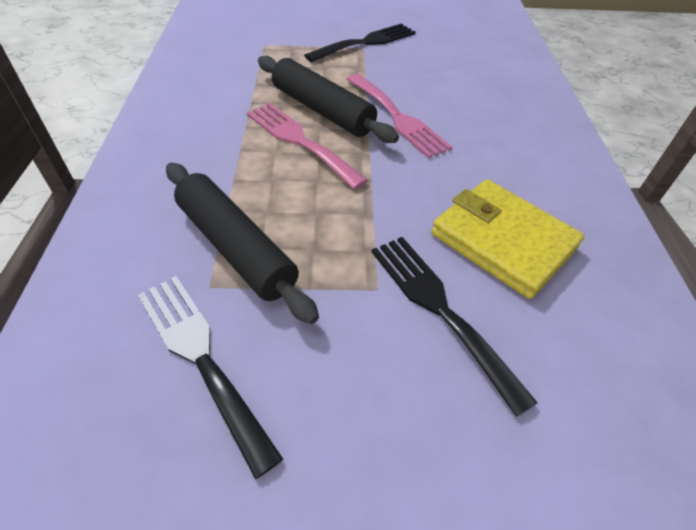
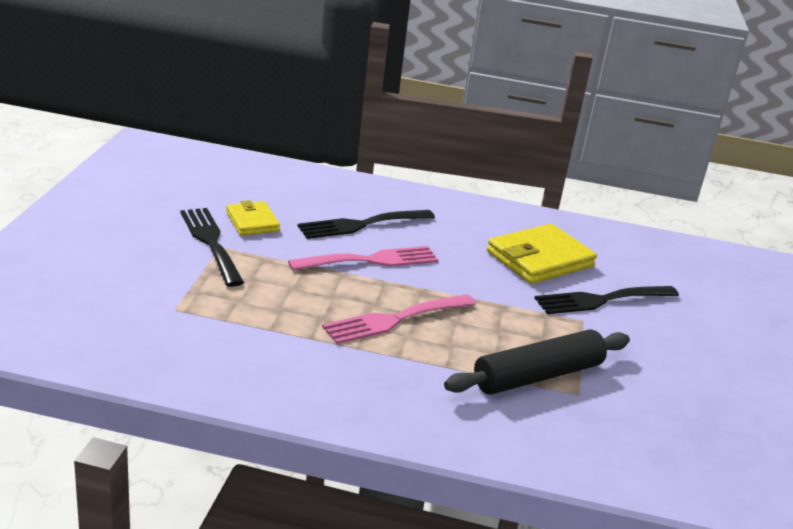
camera: 80 degrees left, 20 degrees down
(201, 357) = (645, 404): black fork -> black fork (361, 225)
(322, 110) = (344, 297): black rolling pin -> none
(414, 54) = (252, 222): none -> yellow wallet

